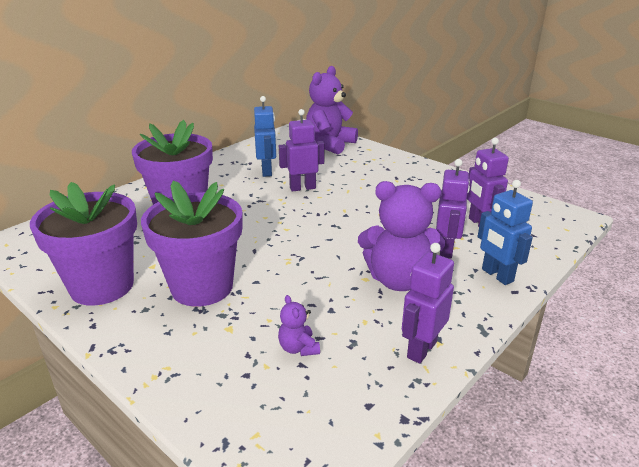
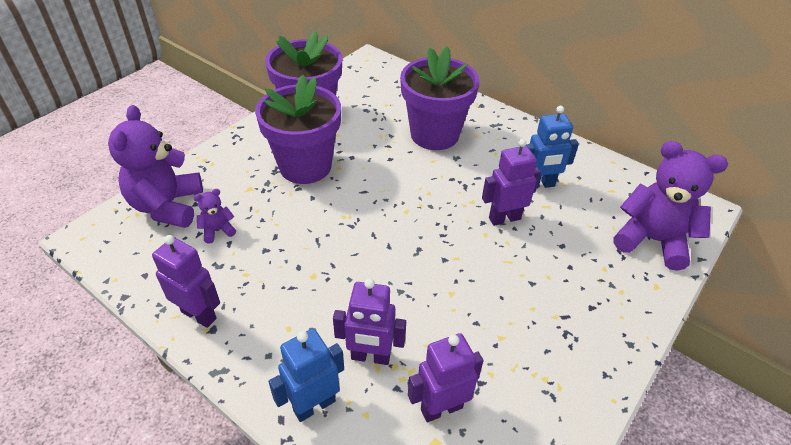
camera: 85 degrees right, 15 degrees up
(302, 188) = (504, 218): purple robot -> purple robot turned 90 degrees counterclockwise
(398, 280) = (309, 303): purple teddy bear -> purple teddy bear (167, 206)

